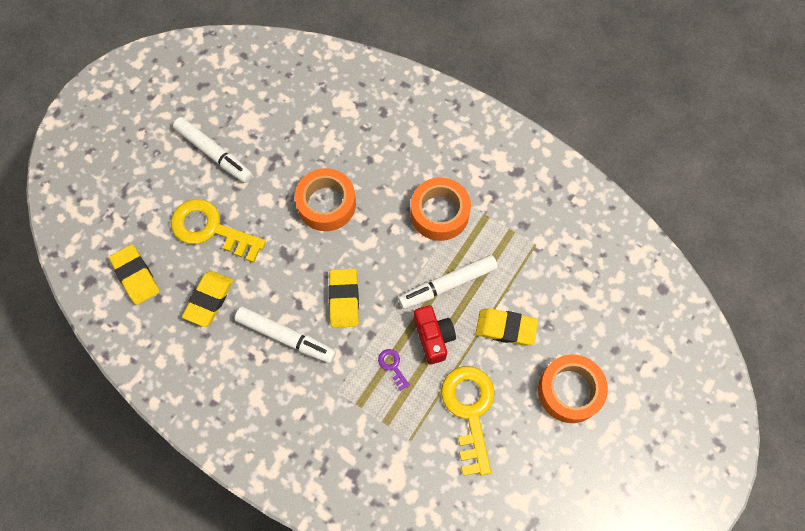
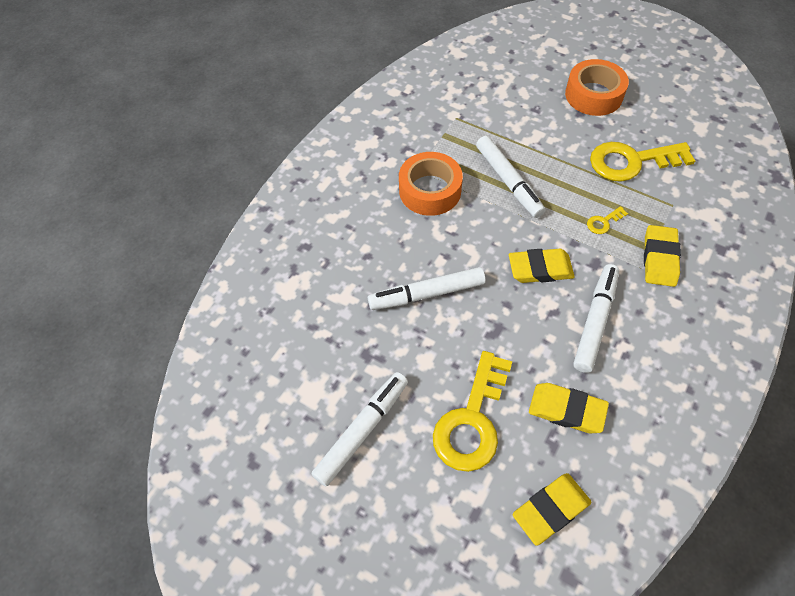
camera: 90 degrees left, 10 degrees down
(326, 204) = (427, 294): orange tape -> white marker
(392, 366) = (603, 222): purple key -> yellow key
(433, 337) = (566, 191): red camera -> none
(506, 328) = (545, 137): yellow eraser -> yellow eraser (659, 258)

